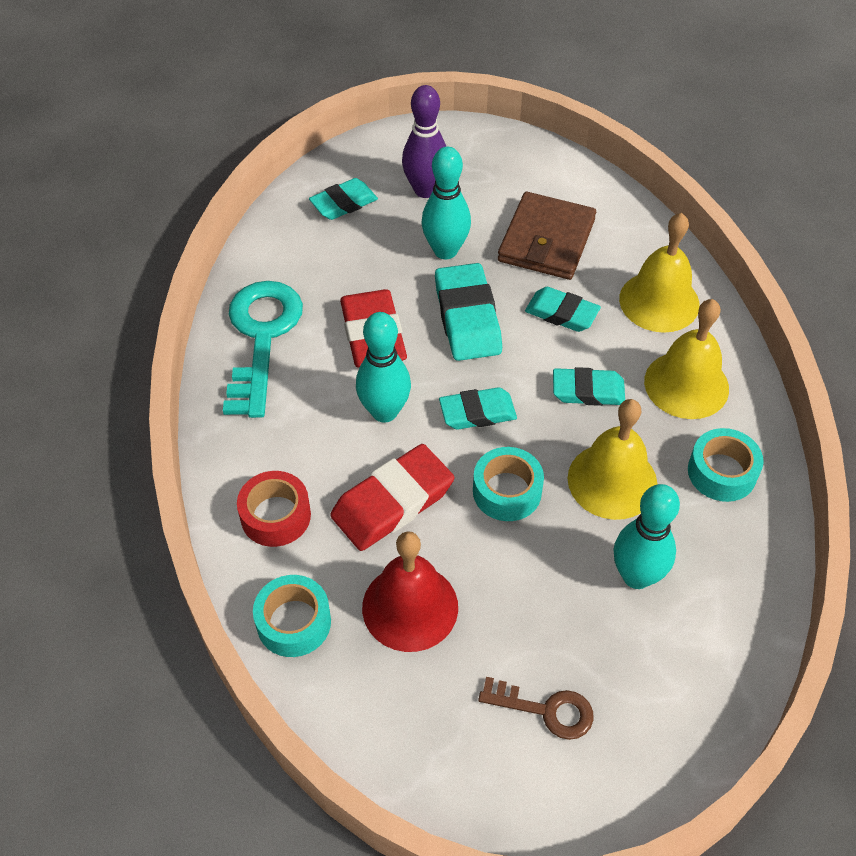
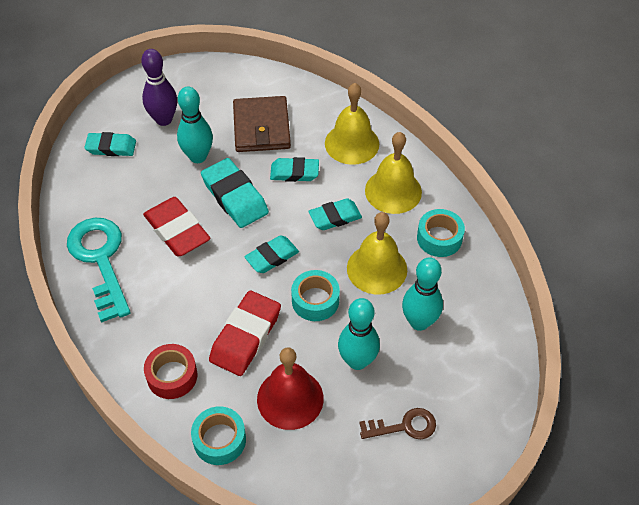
camera: 25 degrees left, 0 degrees up
(344, 203) = (111, 147): turquoise eraser -> turquoise eraser turned 60 degrees clockwise
(384, 412) = (210, 279): turquoise bowling pin -> turquoise bowling pin (357, 361)

